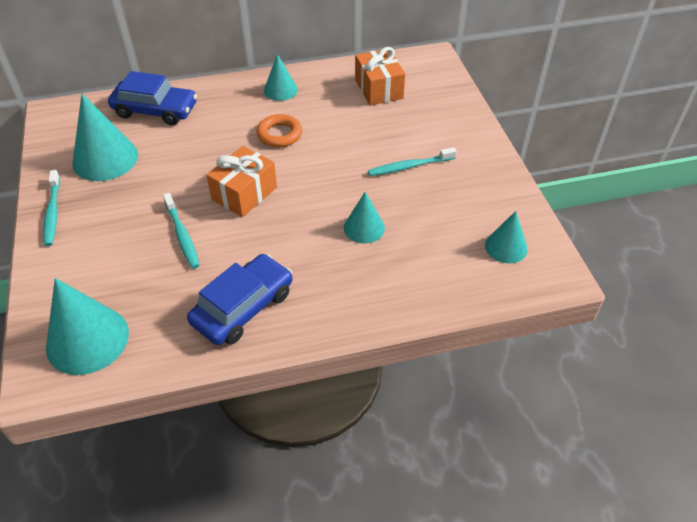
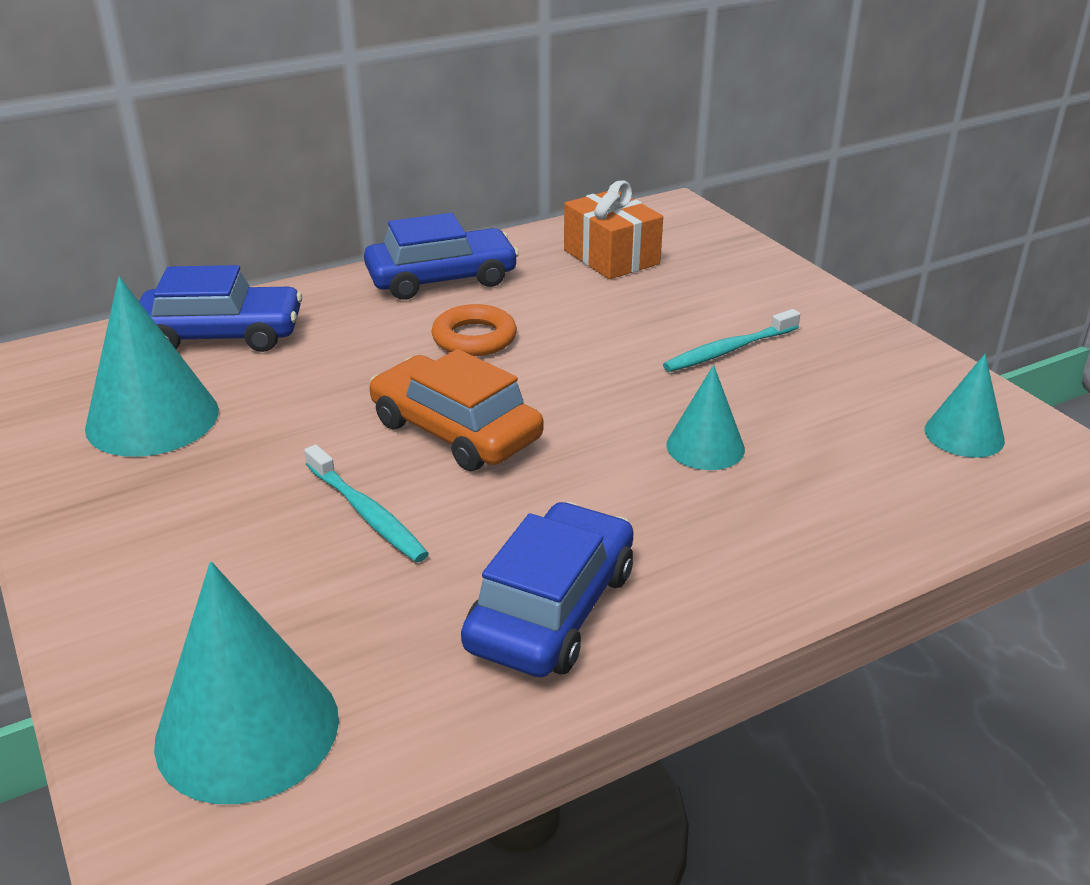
camera: 15 degrees left, 15 degrees down
(53, 212) = (76, 519): turquoise toothbrush -> none
(244, 193) = (455, 431): orange gift -> orange car
(280, 90) = (441, 279): turquoise cone -> blue car

